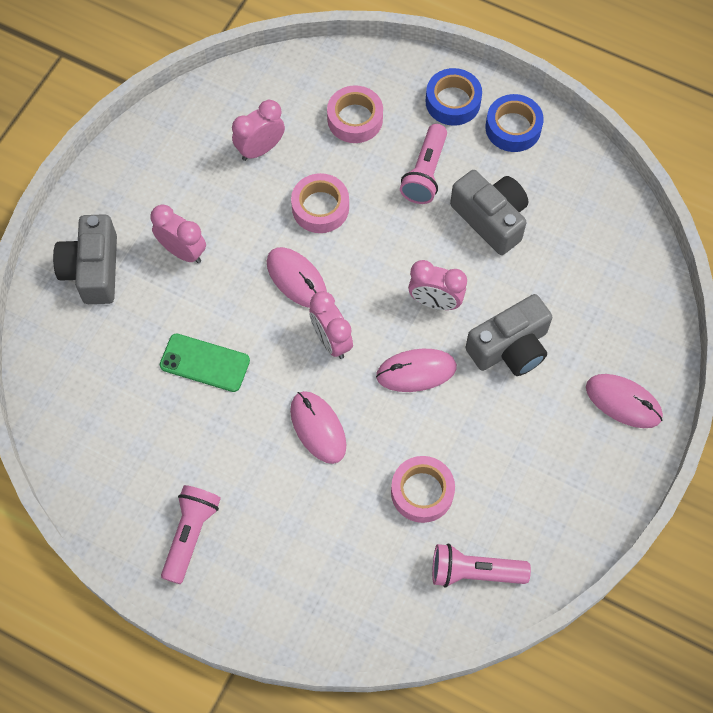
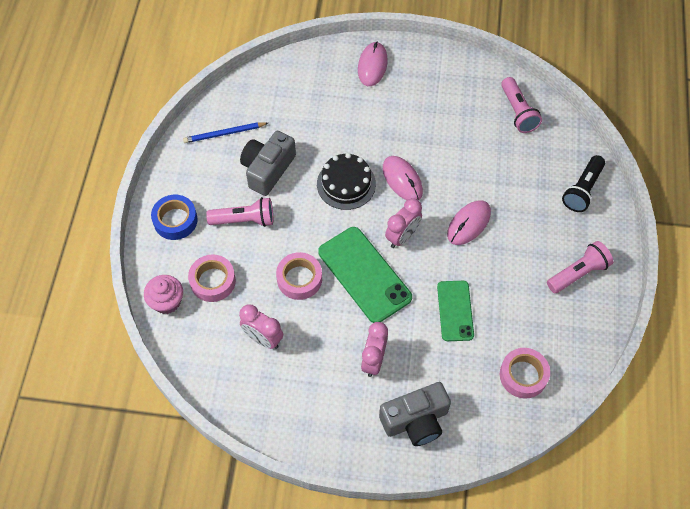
camera: 110 degrees left, 5 degrees down
(190, 535) = (578, 273): pink flashlight -> pink flashlight turned 150 degrees clockwise
(296, 279) = (364, 275): pink mouse -> green phone
(311, 602) = (582, 190): none -> black flashlight
(348, 69) = (167, 301): none -> pink cupcake
(422, 492) = (482, 152): pink tape -> pink tape (523, 375)
(435, 302) = (346, 184): pink clock -> black cake
(510, 347) = (361, 133): grey camera -> none
(513, 128) = (186, 176): blue tape -> none
(564, 185) = (224, 134): none -> blue pencil

